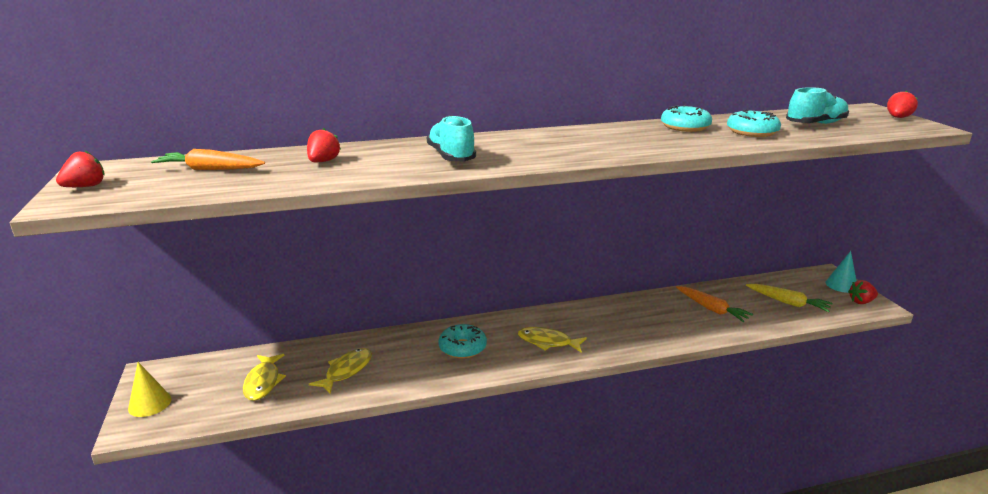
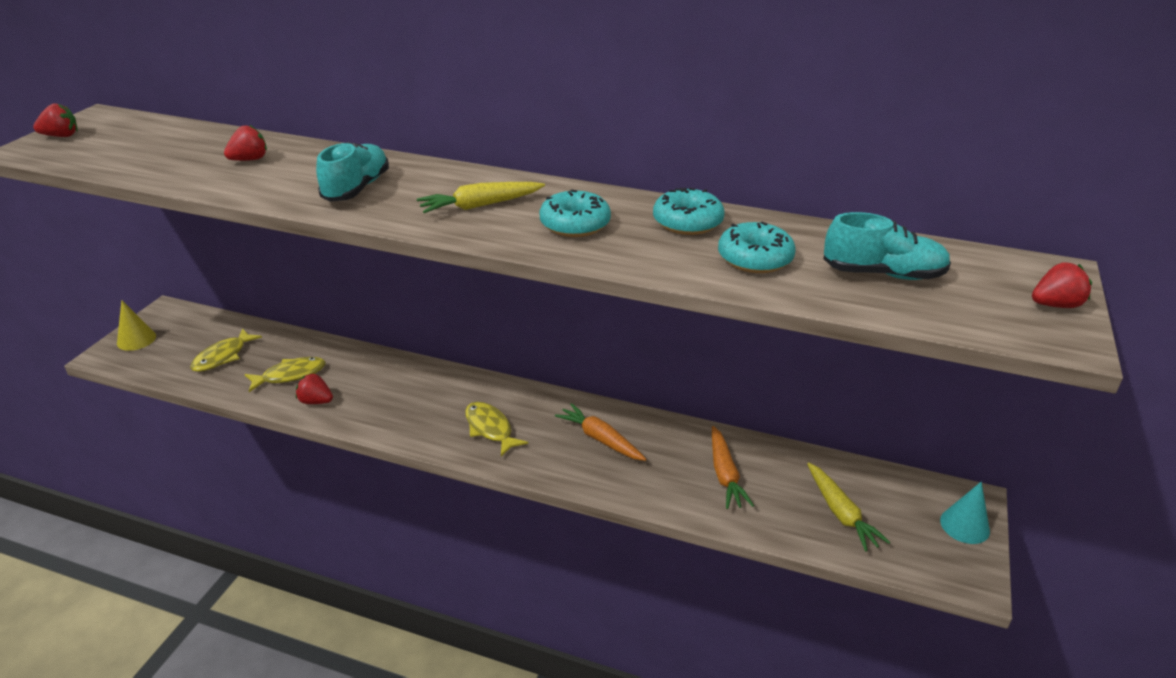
camera: 35 degrees right, 10 degrees up
(209, 169) = (160, 142): orange carrot -> orange carrot (600, 439)
(462, 348) = (407, 397): turquoise donut -> turquoise donut (575, 224)
(555, 146) = (480, 205): none -> yellow carrot
(861, 302) = (955, 562): red strawberry -> red strawberry (316, 401)

